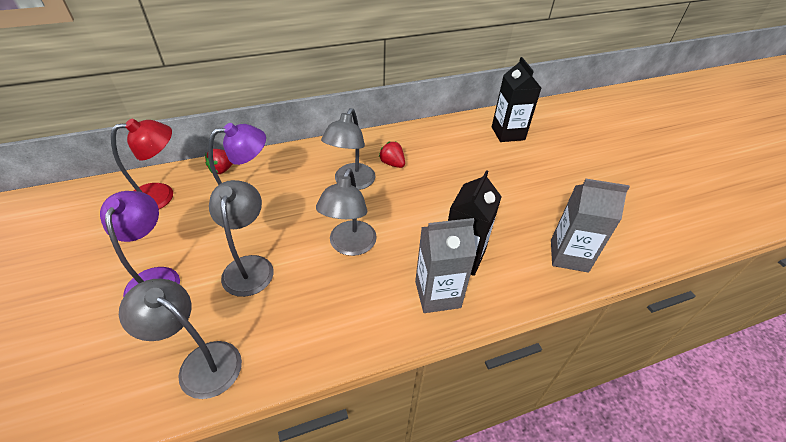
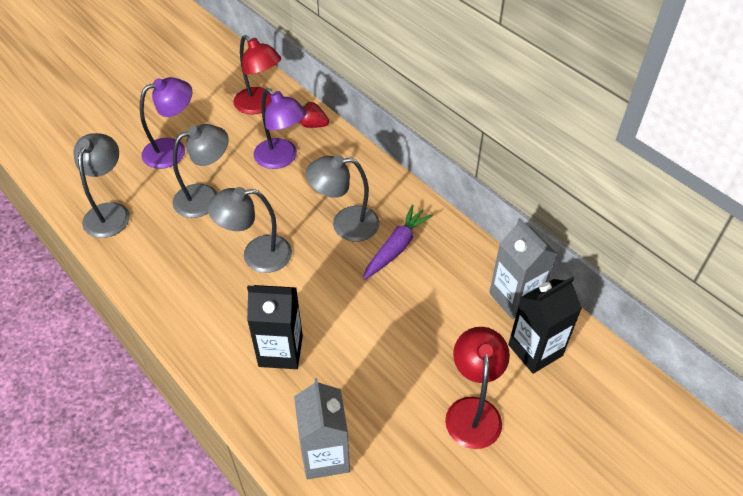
camera: 70 degrees right, 5 degrees up
(392, 164) = (396, 247): red strawberry -> purple carrot
(437, 294) = (224, 341): grey carton -> grey carton (515, 298)
(546, 172) = (473, 410): none -> red lamp

